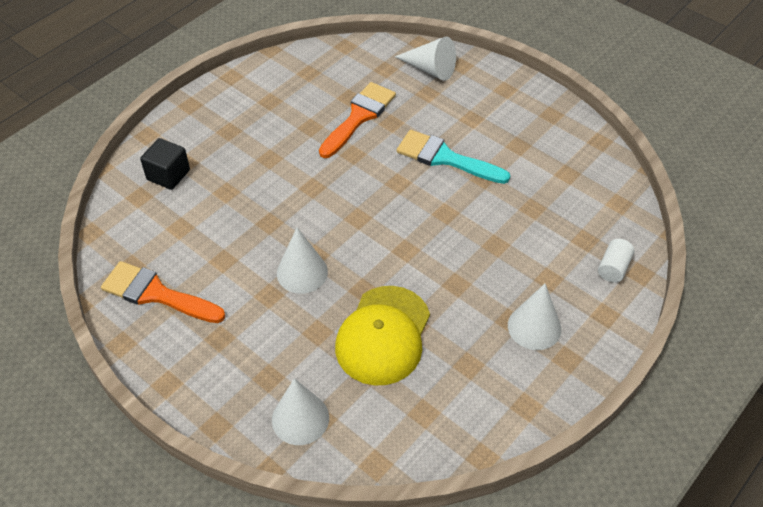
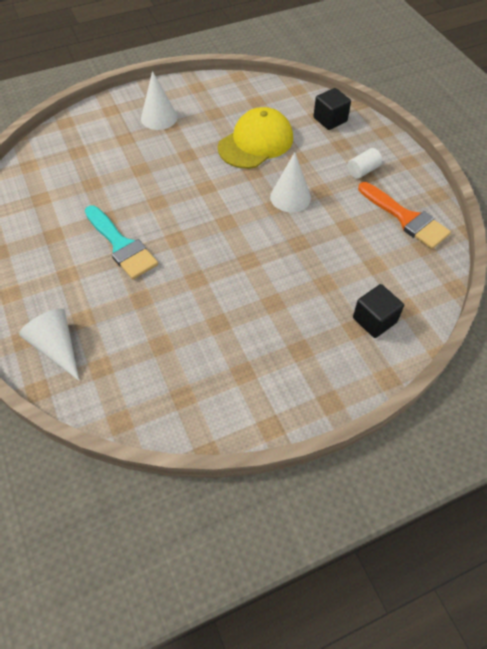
camera: 155 degrees left, 5 degrees up
(300, 418) = (330, 119): white cone -> black cube
(359, 117) = (166, 316): orange brush -> none
(613, 268) = (78, 130): white cylinder -> white cylinder (363, 171)

